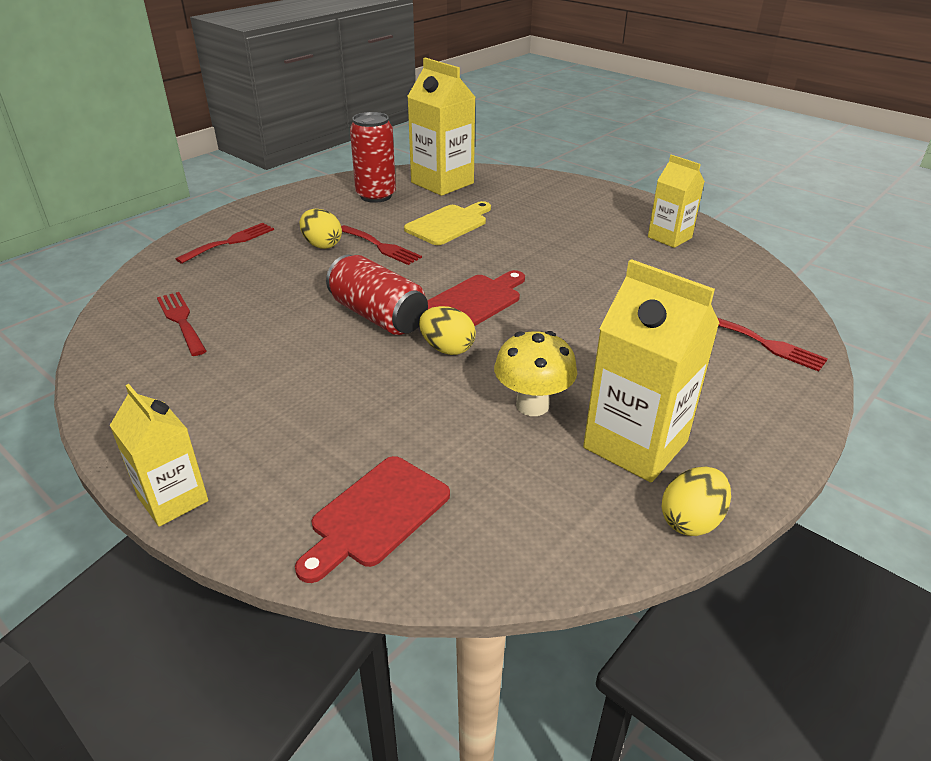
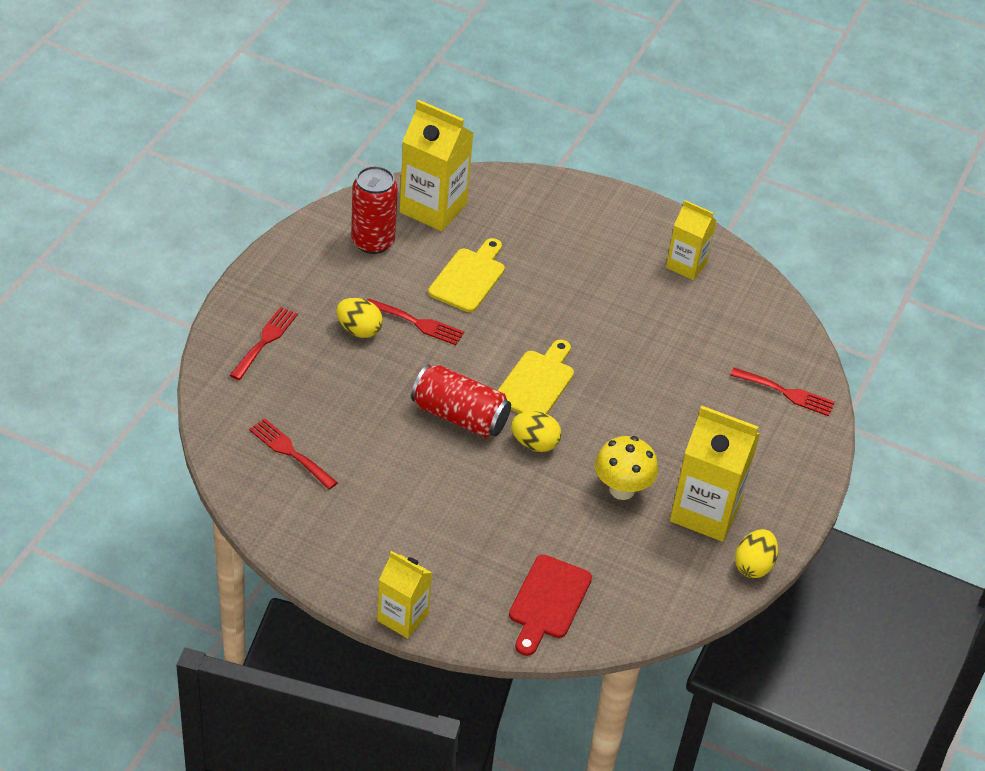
camera: 20 degrees left, 10 degrees up
(476, 300) = (537, 382): red cutting board -> yellow cutting board

